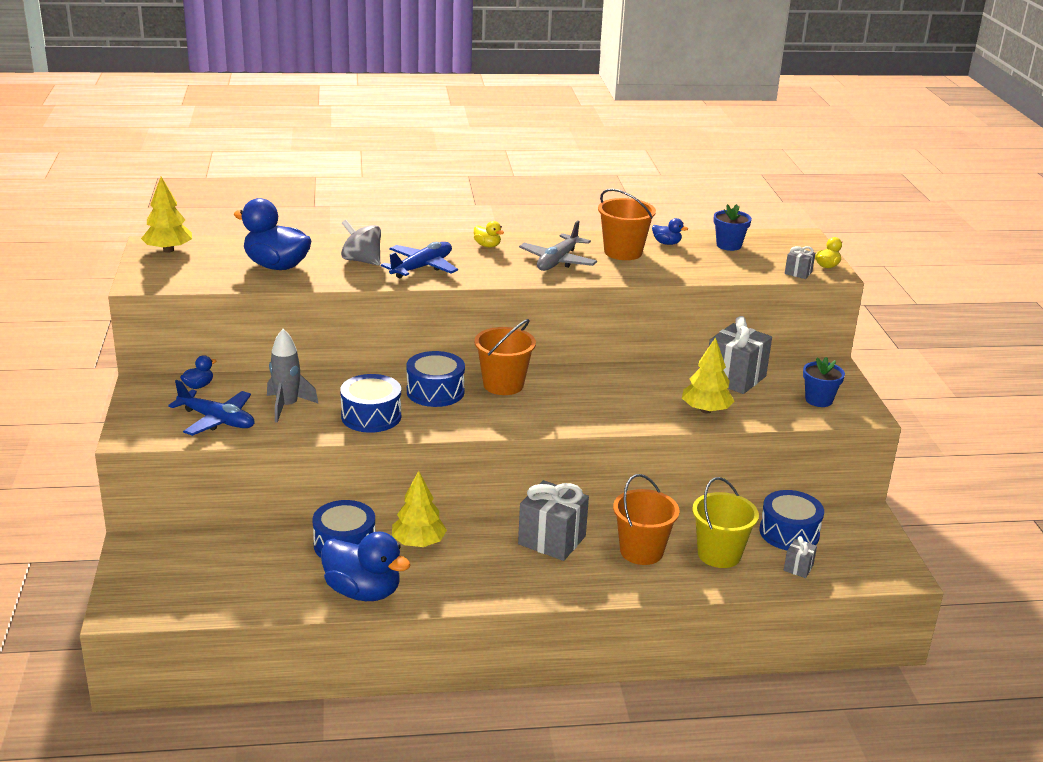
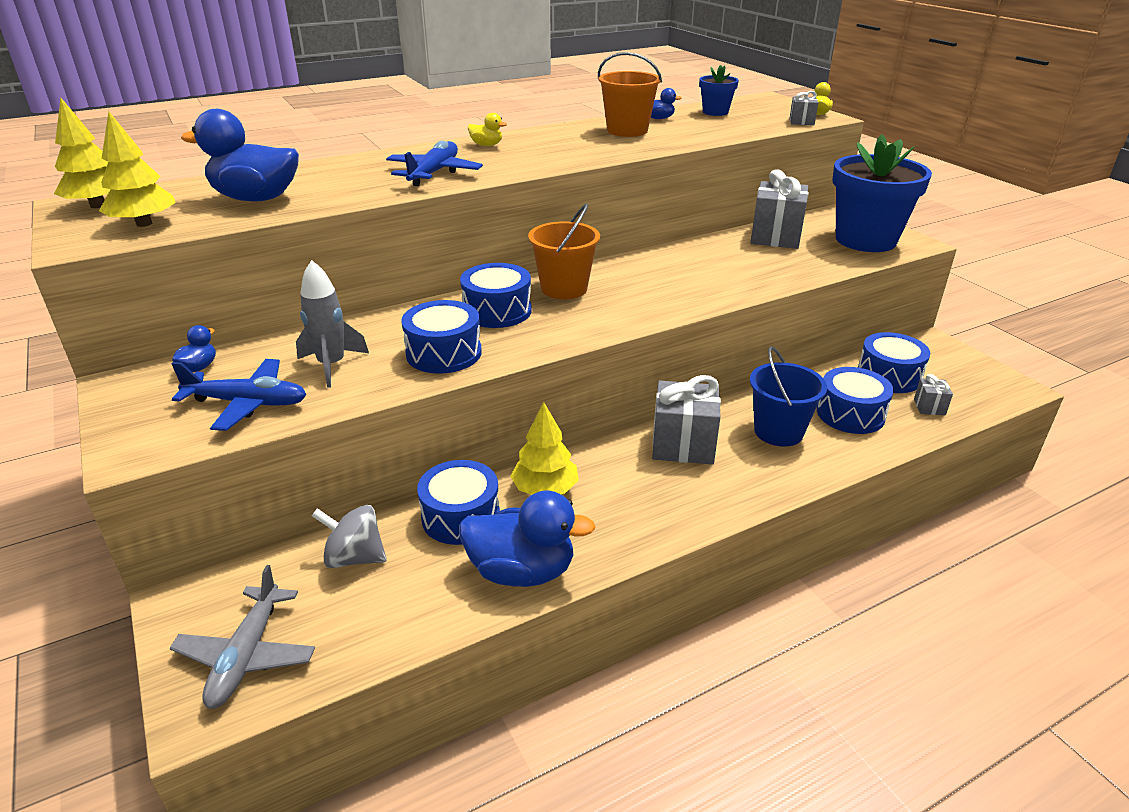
camera: 20 degrees left, 5 degrees up
(362, 261) = (358, 178): grey spinning top -> grey spinning top (355, 557)
(557, 261) = (572, 146): grey plane -> grey plane (247, 655)
(641, 551) = (778, 431): orange bucket -> blue bucket
(705, 410) = (781, 270): yellow tree -> yellow tree (144, 224)
(719, 554) = (850, 414): yellow bucket -> blue drum
(818, 400) = (865, 240): blue flower pot -> blue flower pot, size x2.14

